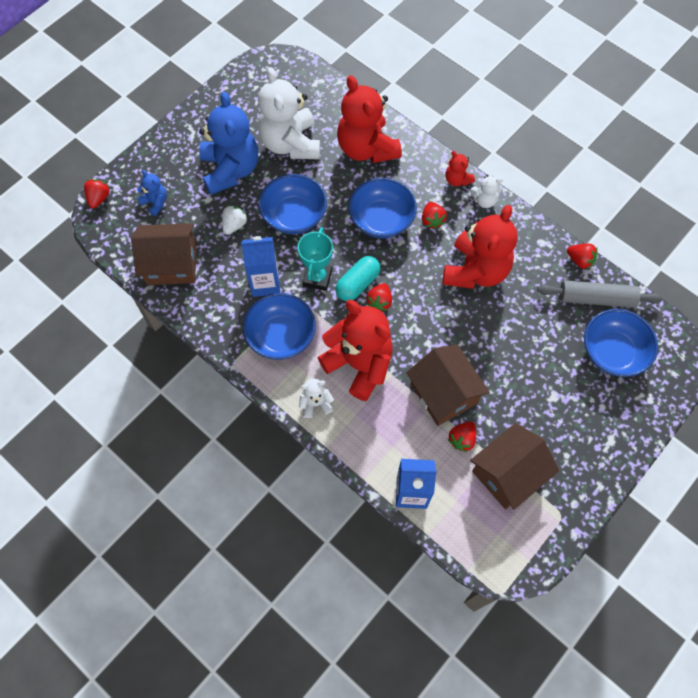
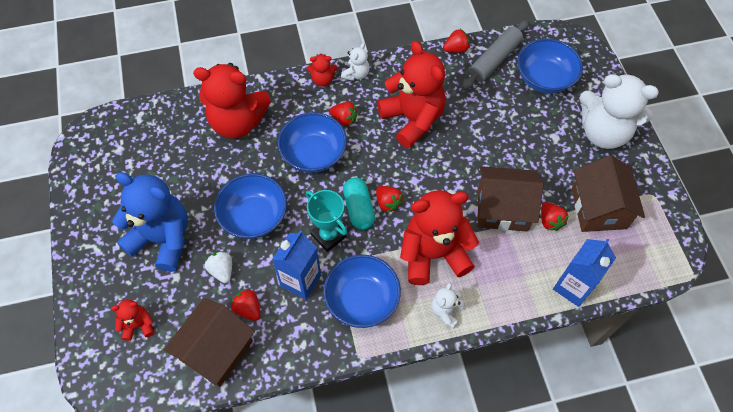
camera: 55 degrees left, 5 degrees down
(99, 198) = (87, 376): red strawberry -> red strawberry (248, 309)
(155, 202) = (138, 325): blue teddy bear -> red teddy bear
(290, 143) = (180, 175): white teddy bear -> white teddy bear (603, 132)

